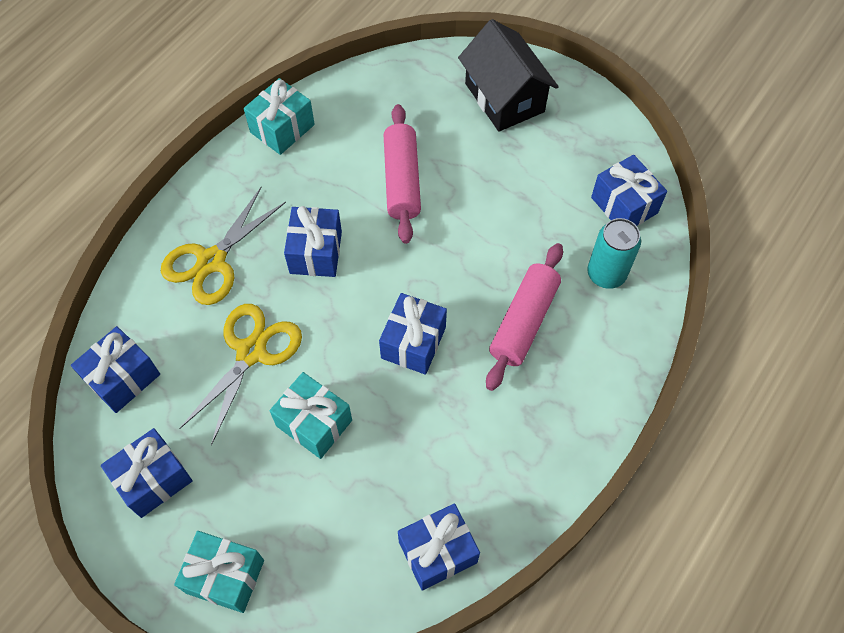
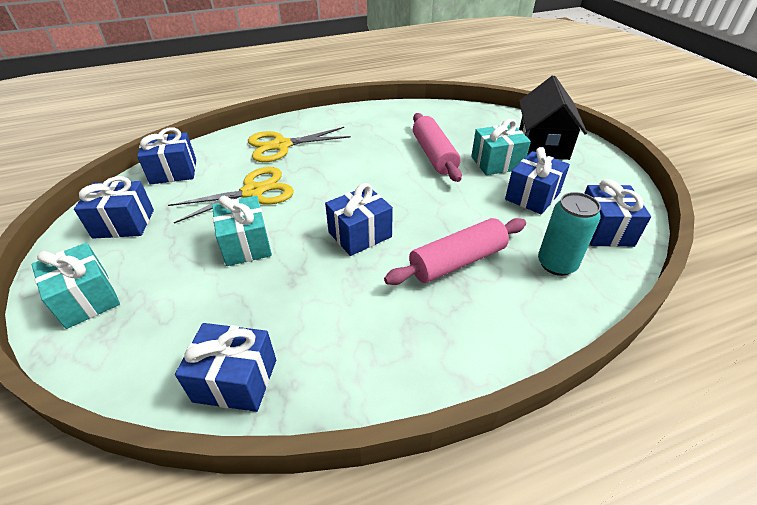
camera: 35 degrees right, 20 degrees down
(282, 128) = (382, 111): turquoise gift -> turquoise gift (496, 163)
(316, 252) = (344, 165): blue gift -> blue gift (532, 196)
(402, 180) = (434, 155): pink rolling pin -> pink rolling pin turned 45 degrees counterclockwise

